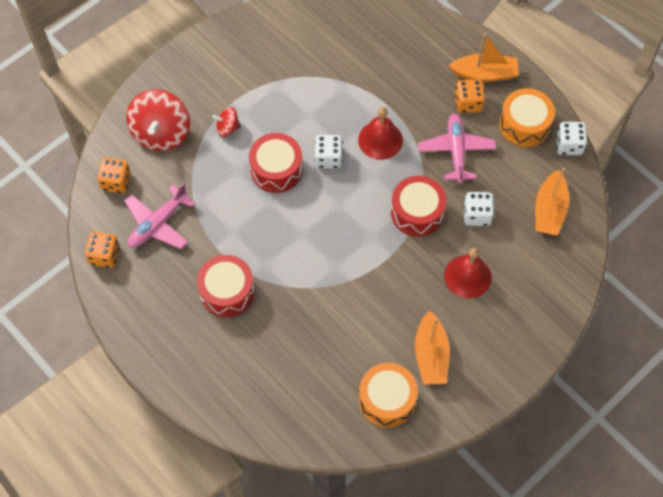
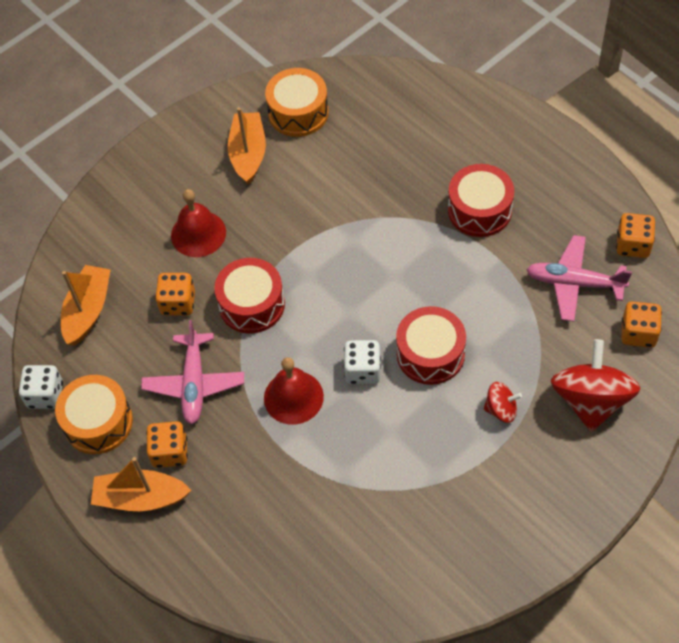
camera: 175 degrees left, 5 degrees down
(158, 224) = (574, 283): pink plane -> pink plane turned 120 degrees counterclockwise
(477, 215) = (178, 303): white dice -> orange dice

